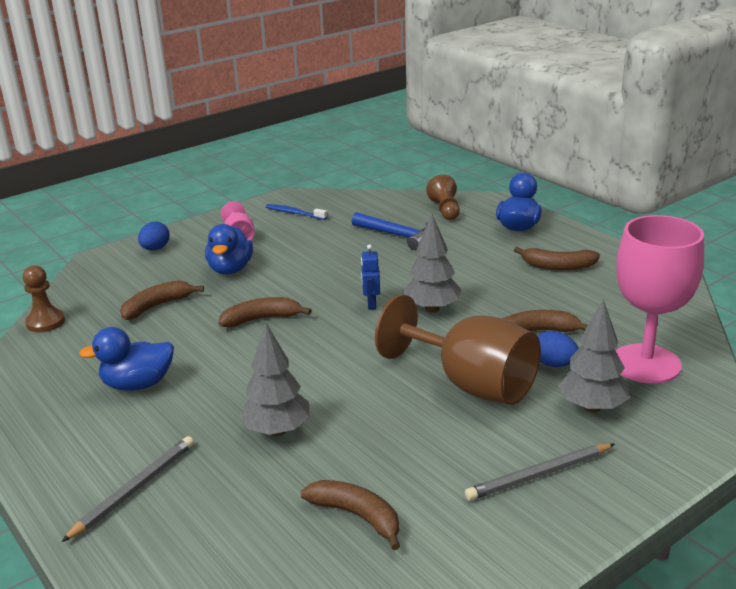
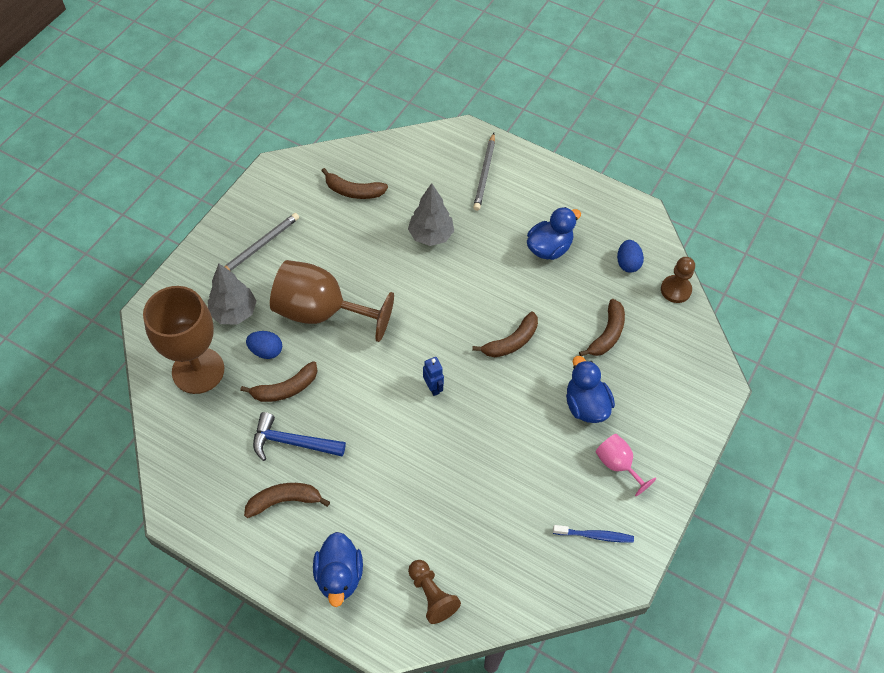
camera: 155 degrees right, 30 degrees up
(155, 249) = (682, 419): blue egg -> blue egg (627, 263)
(397, 235) = (460, 517): blue hammer -> blue hammer (292, 442)
(432, 309) = (380, 396): grey tree -> none
(646, 364) = (198, 370): pink goblet -> brown goblet

